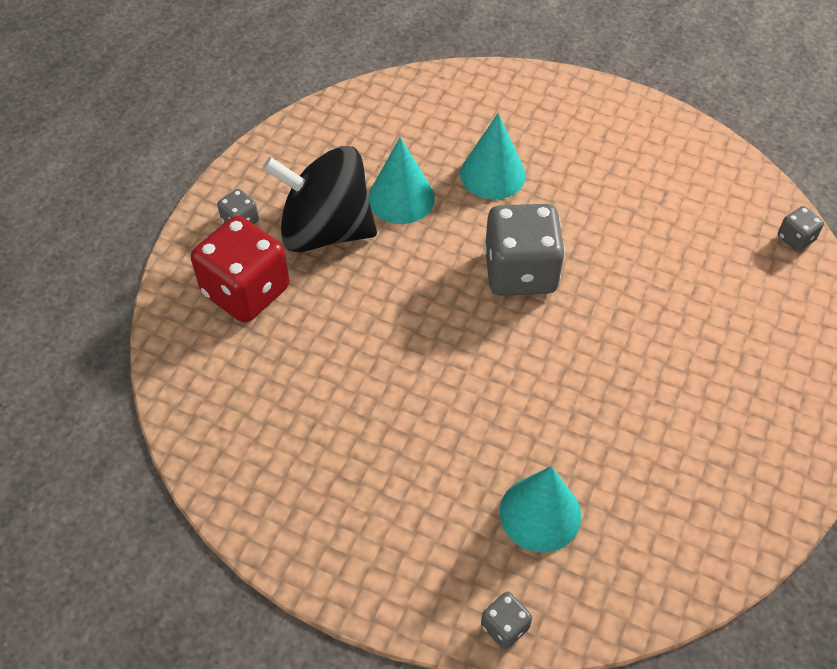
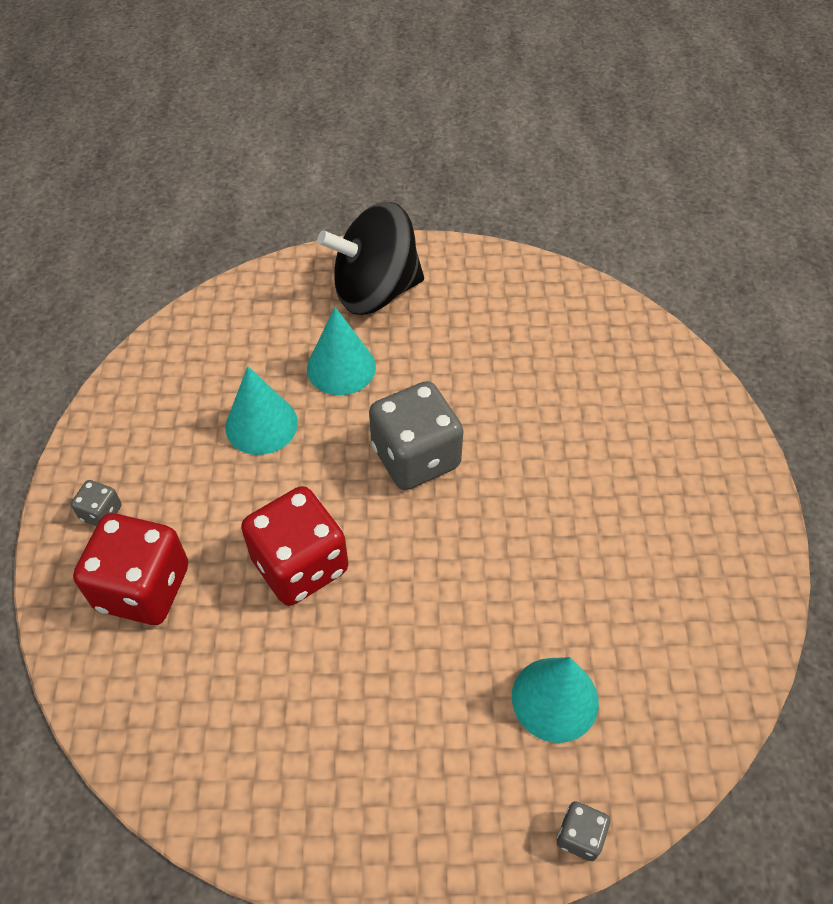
camera: 25 degrees left, 0 degrees up
(325, 230) = (199, 488): black spinning top -> black spinning top (375, 291)
(378, 322) = (300, 565): none -> red dice
(795, 238) = (644, 330): grey dice -> none

